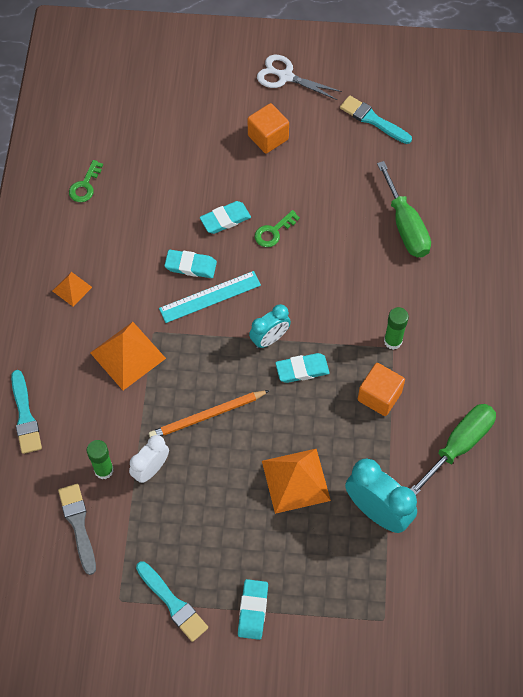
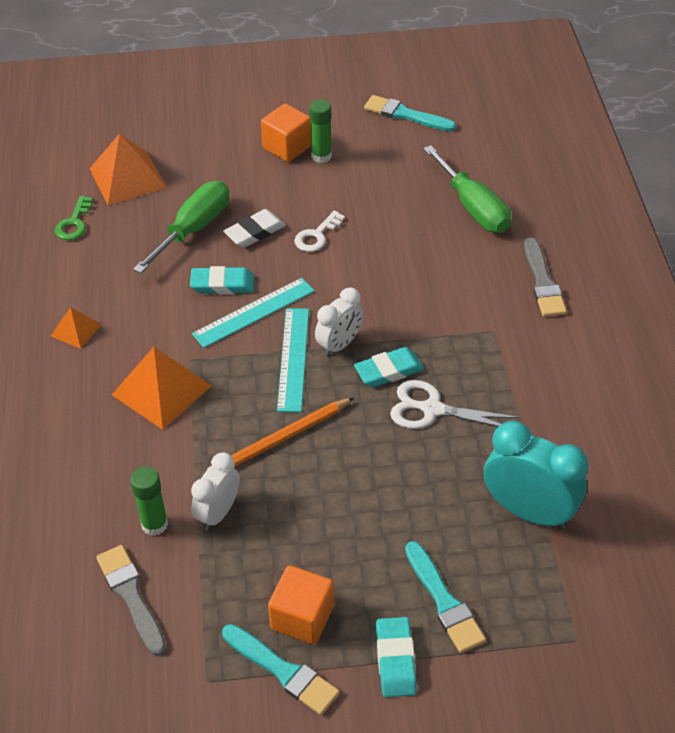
camera: 10 degrees left, 15 degrees down
(25, 416) = (36, 479): turquoise brush -> turquoise brush (444, 601)
(225, 219) = (255, 232): turquoise eraser -> white eraser
(231, 345) = (293, 359): none -> turquoise ruler
(269, 339) = (339, 344): turquoise clock -> white clock
(273, 232) = (316, 236): green key -> white key
(285, 76) = (293, 89): white scissors -> white scissors (432, 409)
(296, 480) = (413, 494): orange pyramid -> orange pyramid (127, 178)
(379, 396) = (493, 384): orange cube -> orange cube (302, 617)
(393, 341) = (493, 323): green glue stick -> green glue stick (321, 156)
(442, 309) = (542, 282): none -> grey brush
(459, 445) = (609, 420): green screwdriver -> green screwdriver (194, 229)

